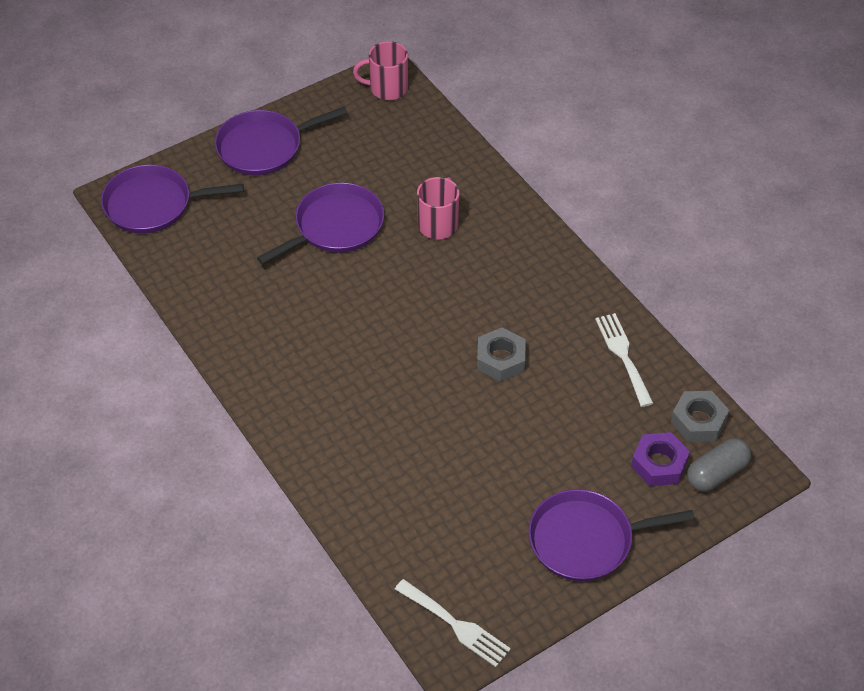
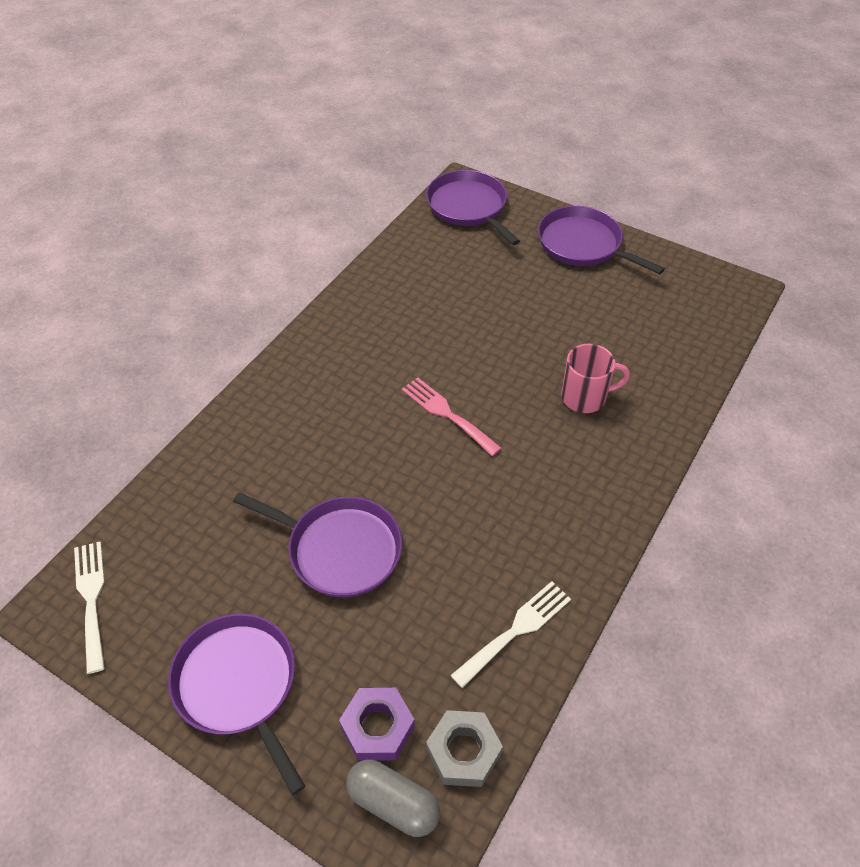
camera: 65 degrees right, 0 degrees up
(335, 226) = (527, 324): purple pan -> purple pan (339, 549)
(387, 88) = (725, 296): pink mug -> none
(401, 319) = (447, 414): none -> pink fork
(456, 625) = (91, 599): white fork -> white fork turned 150 degrees clockwise
(501, 359) = (444, 513): grey nut -> none

